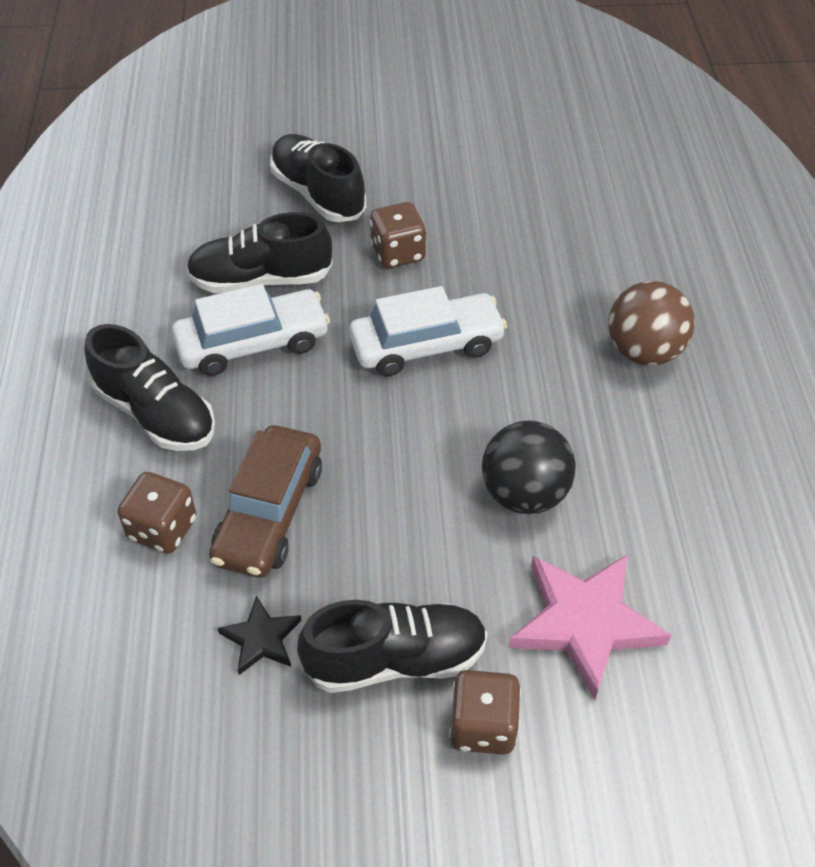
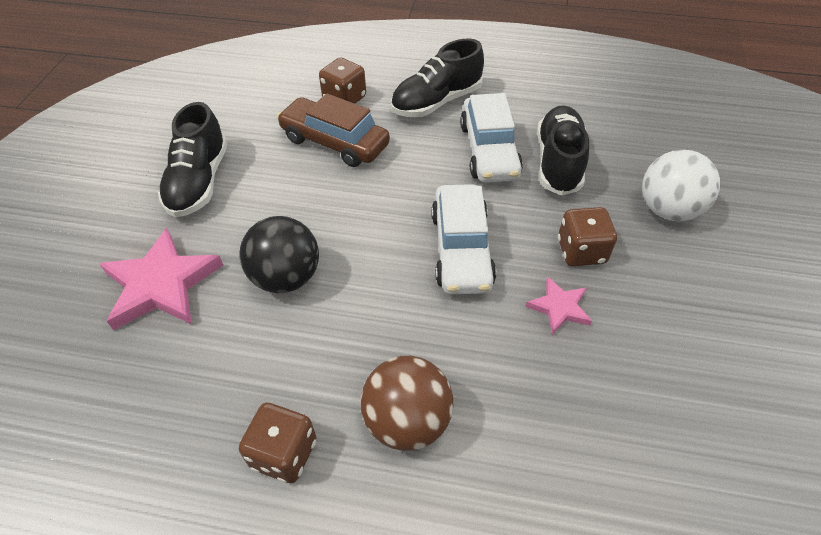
camera: 105 degrees right, 0 degrees up
(261, 639) = (248, 129): black star -> none
(318, 194) = (668, 210): black shoe -> white ball
(476, 264) = (559, 307): none -> pink star
(483, 726) = (130, 213): brown dice -> brown dice (284, 453)

